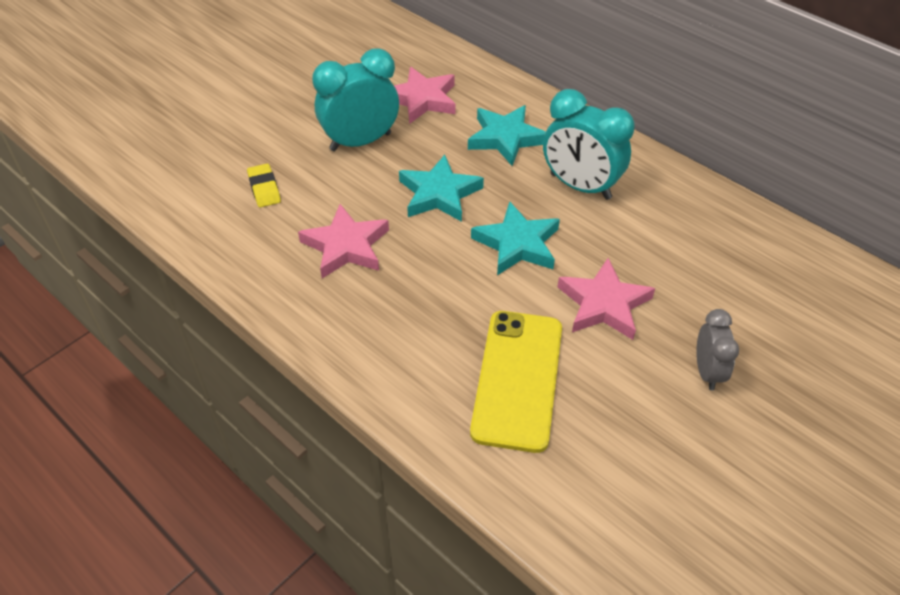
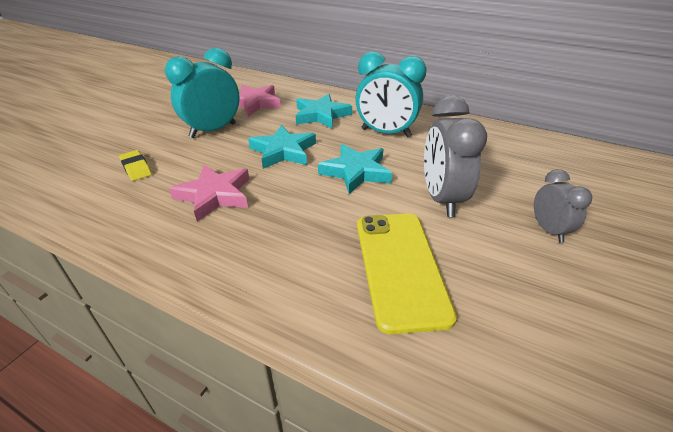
camera: 15 degrees left, 10 degrees down
(604, 304) = (441, 199): pink star -> grey clock

